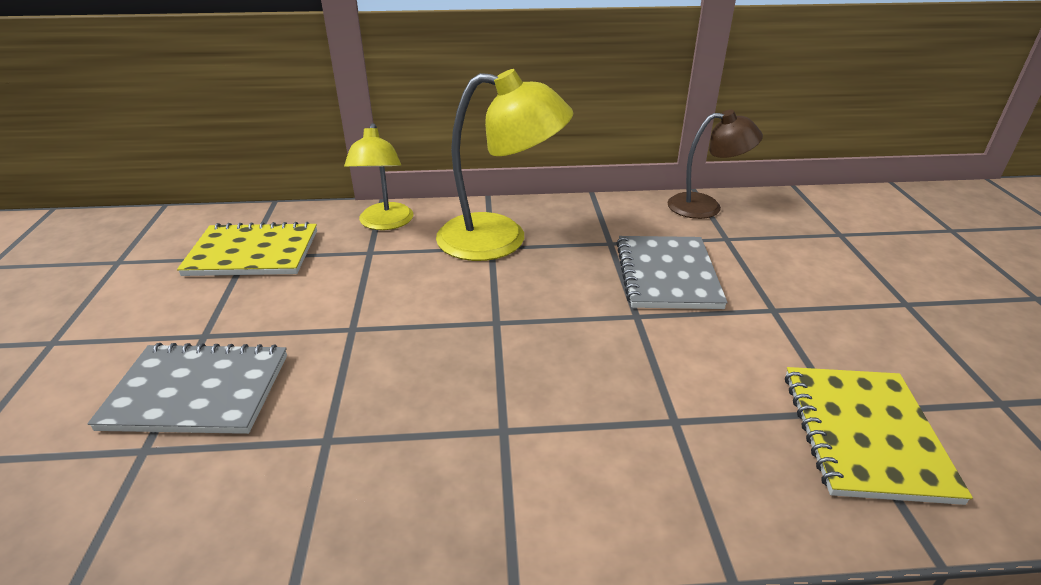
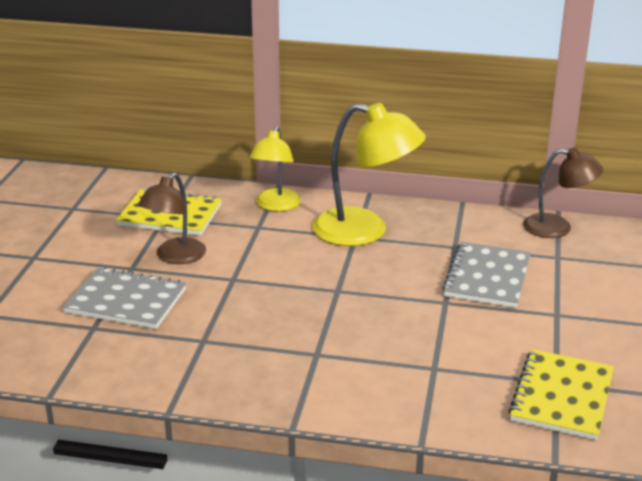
camera: 15 degrees right, 5 degrees down
(266, 309) = (175, 257): none -> brown lamp

